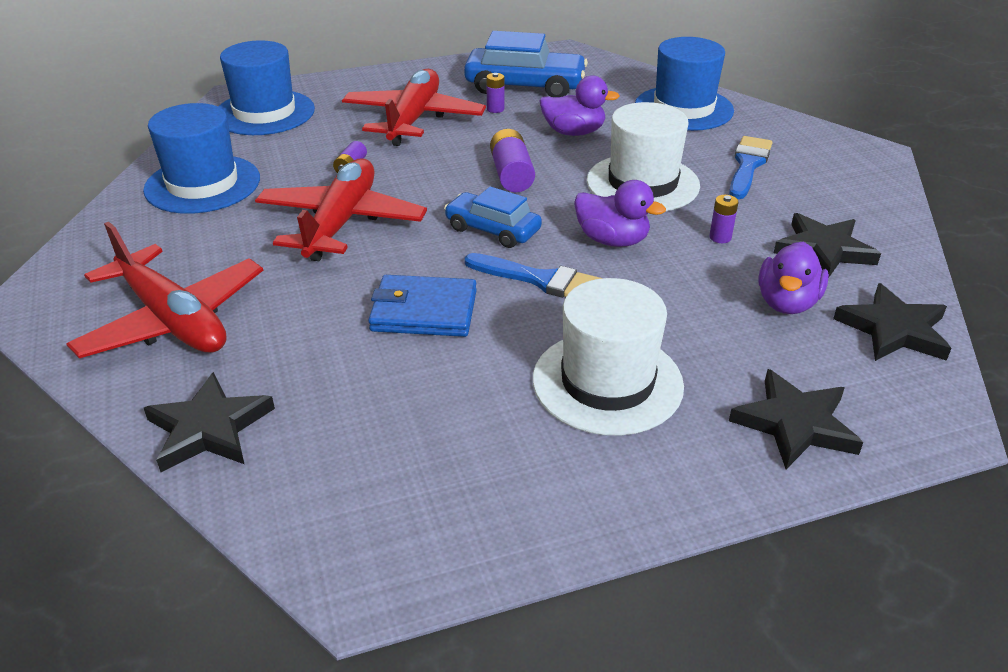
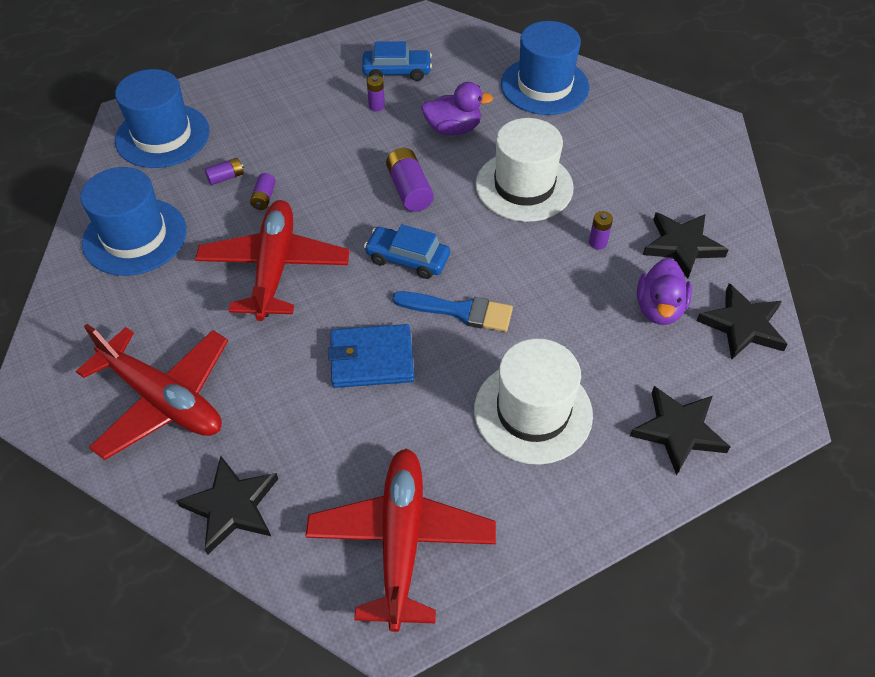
camera: 10 degrees left, 15 degrees up
(317, 148) = (226, 177): none -> purple battery
(413, 119) = (305, 128): red plane -> red plane (401, 540)
(525, 86) = (397, 71): blue car -> blue car, size x0.63
(612, 240) = (510, 258): purple duck -> none
(748, 165) = (609, 152): blue brush -> none

